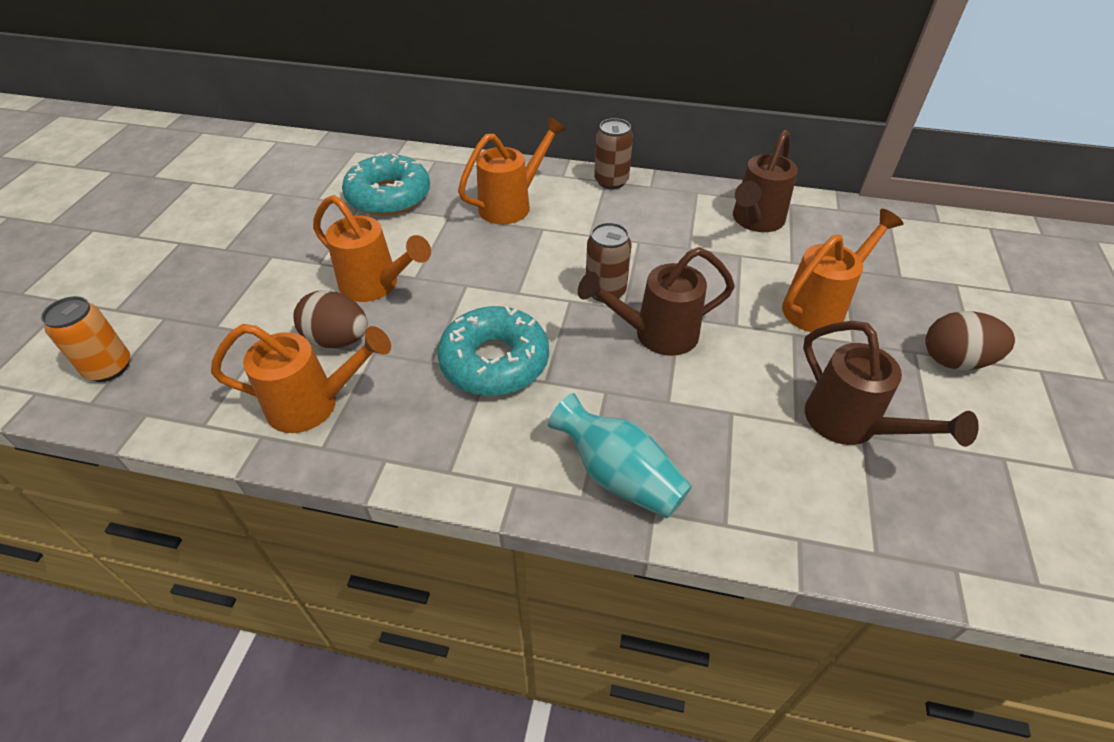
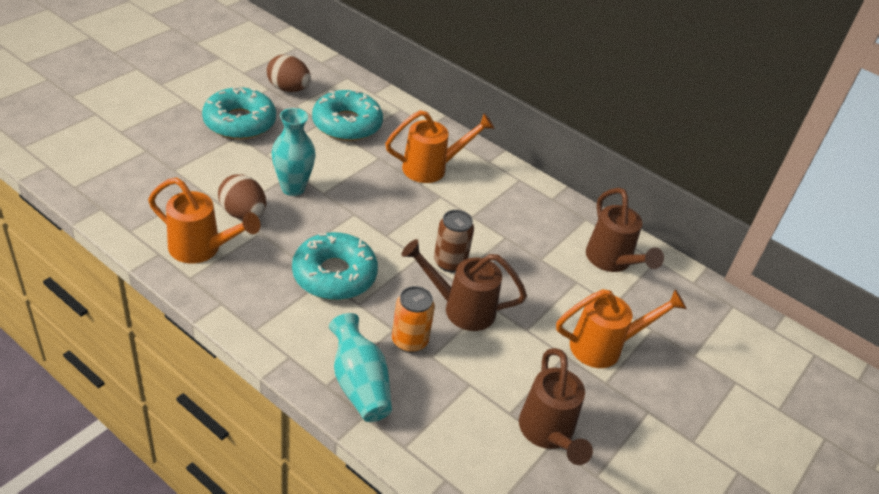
camera: 20 degrees right, 5 degrees down
(109, 368) = (96, 169): orange can -> orange can (409, 341)
(263, 241) = (239, 122): none -> turquoise donut
(377, 286) = (293, 188): orange watering can -> turquoise vase
(611, 181) = (523, 181): brown can -> none
(755, 222) = (612, 262): brown watering can -> brown watering can turned 75 degrees counterclockwise
(955, 360) = (674, 432): brown egg -> brown egg (288, 89)

